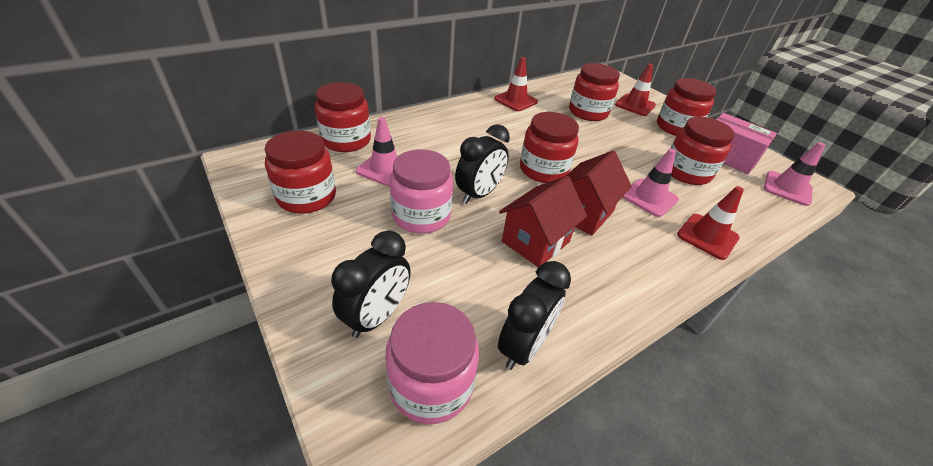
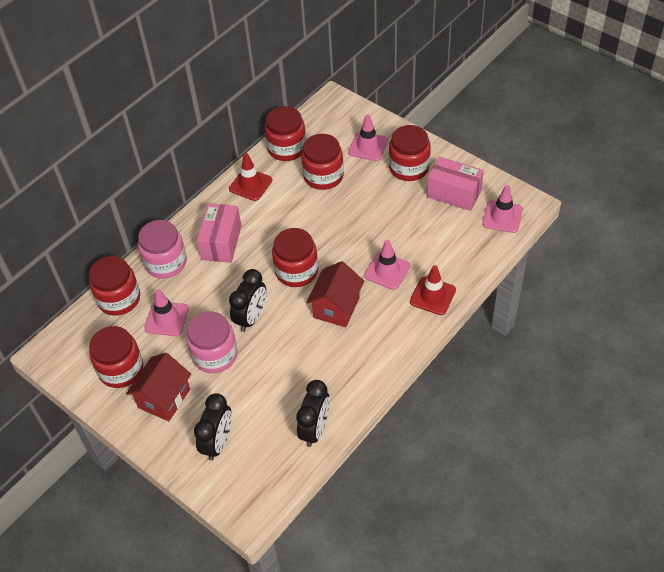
camera: 10 degrees left, 10 degrees up
(431, 384) = (267, 470): pink jar -> pink jar (166, 263)
(472, 129) = (221, 242): none -> pink box
(535, 242) = (305, 348): red house -> red house (164, 398)
(635, 105) = (368, 146): red traffic cone -> pink traffic cone
(686, 172) = (418, 228): red jar -> red jar (287, 148)

